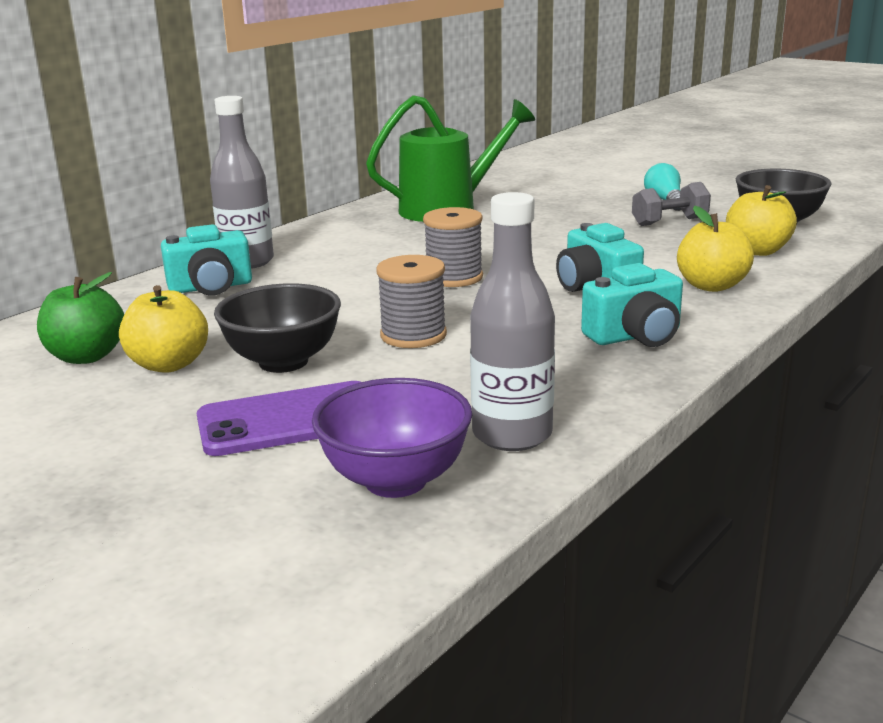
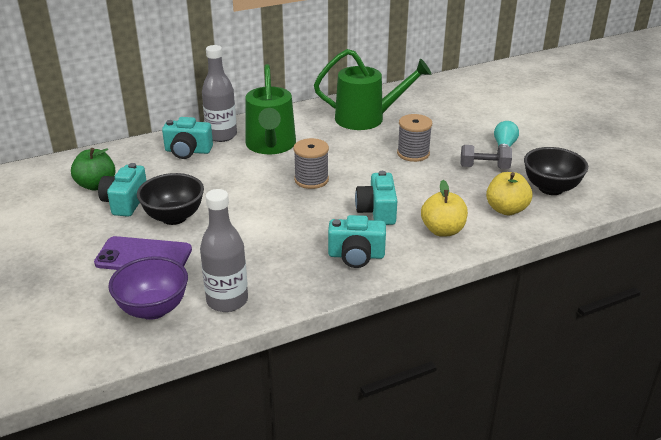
camera: 25 degrees right, 10 degrees up
(169, 364) = (125, 202): yellow apple -> turquoise camera
(343, 257) = (271, 146): none -> green watering can
(413, 335) = (248, 218): grey spool -> grey spool (413, 153)

